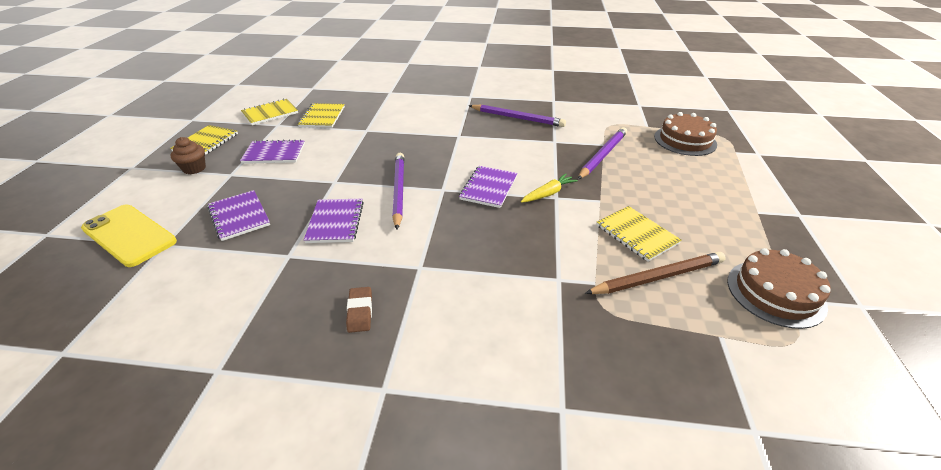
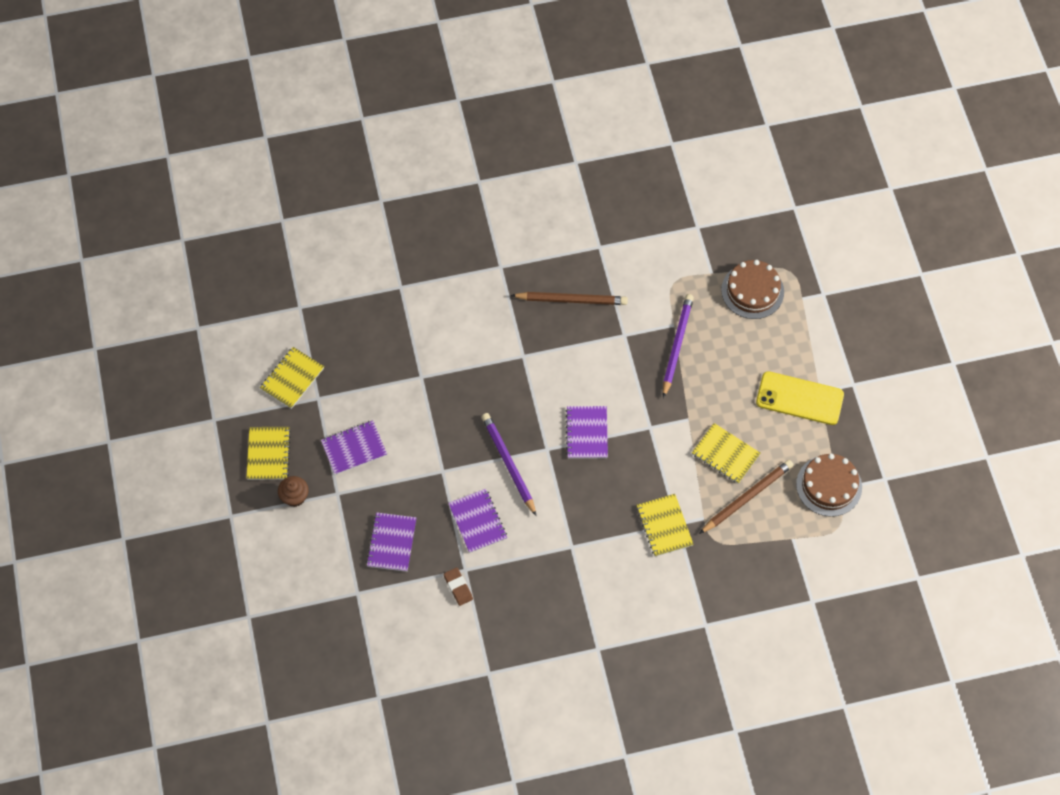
camera: 20 degrees left, 25 degrees up
(129, 235) = (319, 593): yellow phone -> yellow phone (799, 398)
(239, 216) = (391, 543): purple notebook -> purple notebook turned 60 degrees clockwise
(322, 117) = (356, 367): yellow notebook -> yellow notebook (664, 526)
(360, 312) = (551, 600): brown eraser -> brown eraser (458, 587)
(517, 118) = (571, 300): purple pencil -> brown pencil
(548, 193) = (641, 424): yellow carrot -> none

